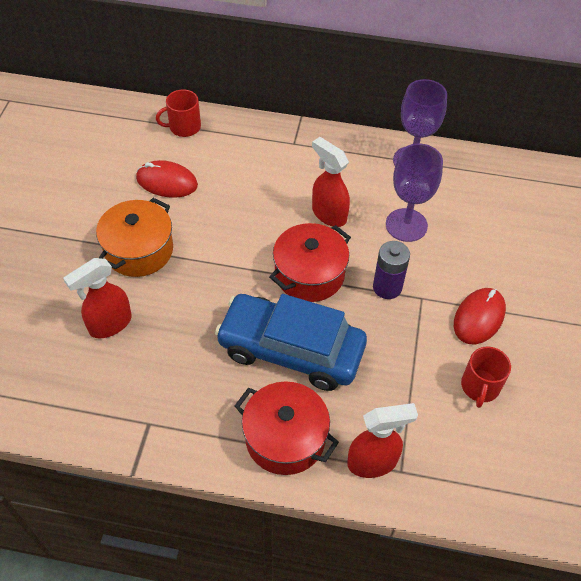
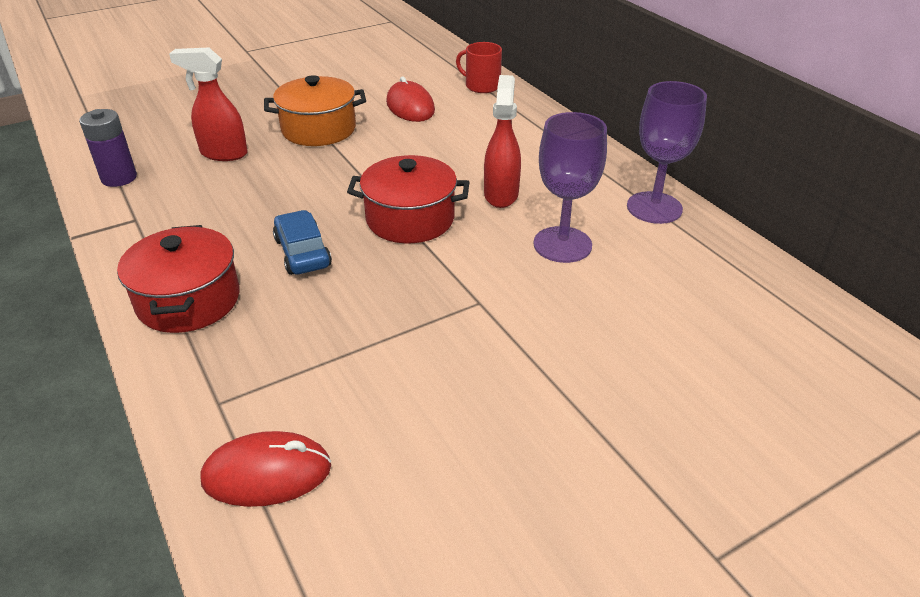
camera: 50 degrees right, 15 degrees down
(291, 350) = (302, 252): blue car -> blue car, size x0.51
(373, 462) = (211, 375): red spray bottle -> none
(387, 287) = (460, 272): purple battery -> purple battery (119, 178)
(479, 317) = (510, 358): red mouse -> red mouse (267, 473)
(480, 386) = (407, 410): red mug -> none

